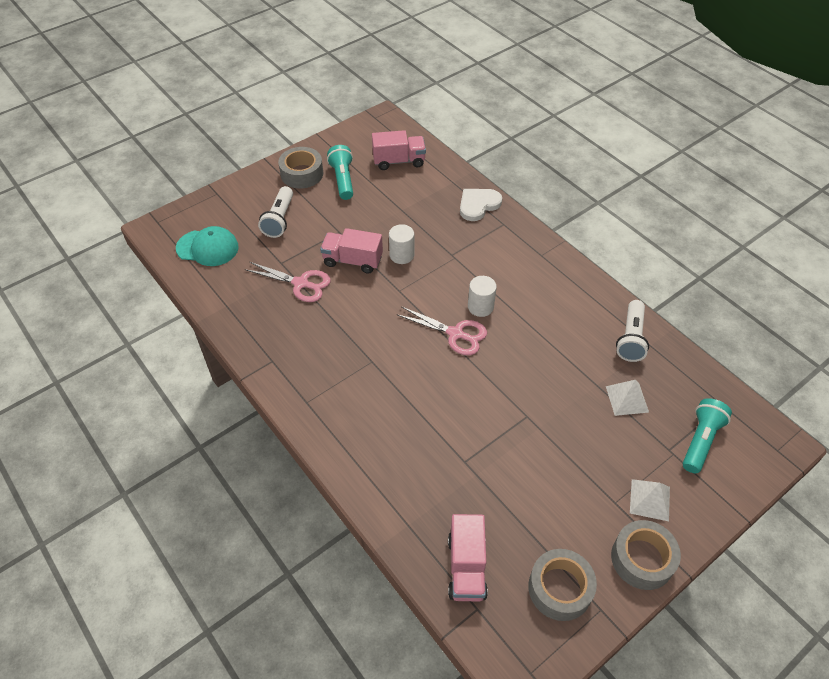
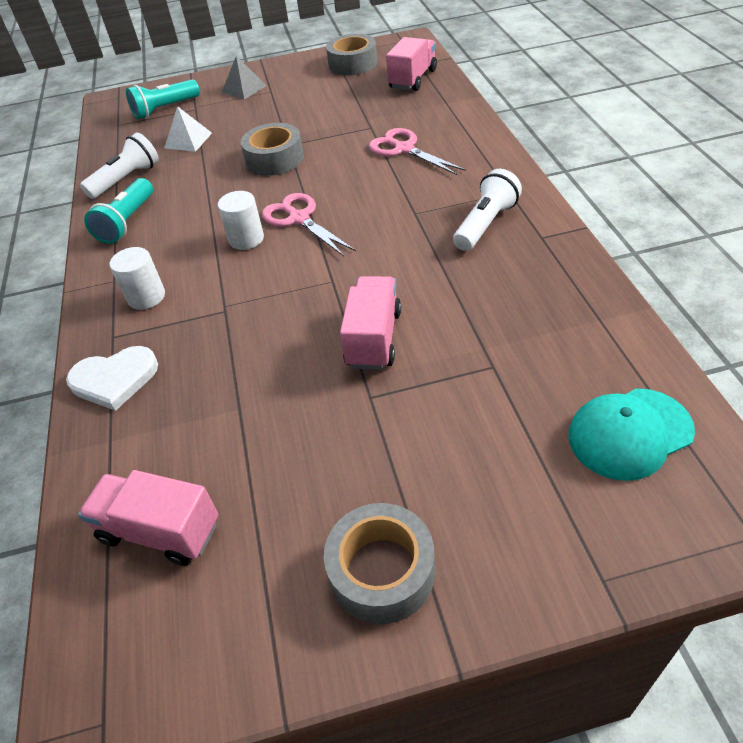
camera: 150 degrees left, 5 degrees down
(207, 248) = (629, 433): turquoise cap -> turquoise cap turned 60 degrees counterclockwise
(279, 219) = (471, 456): white flashlight -> white flashlight (485, 224)
(301, 283) = (470, 323): pink scissors -> pink scissors (404, 149)
(343, 180) = (302, 518): turquoise flashlight -> turquoise flashlight (127, 222)
(352, 261) = (373, 338): pink truck -> pink truck turned 120 degrees counterclockwise
(401, 255) = (295, 328): white cylinder -> white cylinder (146, 297)
(642, 559) = (282, 67): grey tape -> grey tape (275, 159)
(649, 500) = (244, 89): white pyramid -> grey pyramid

